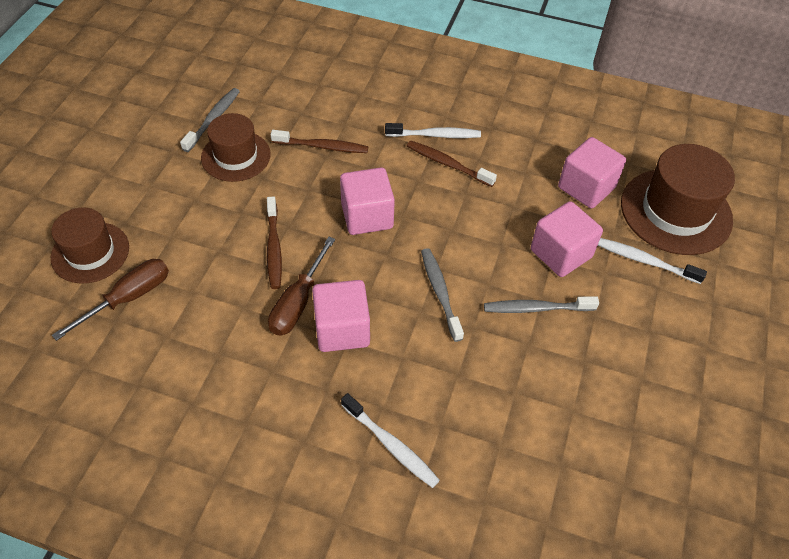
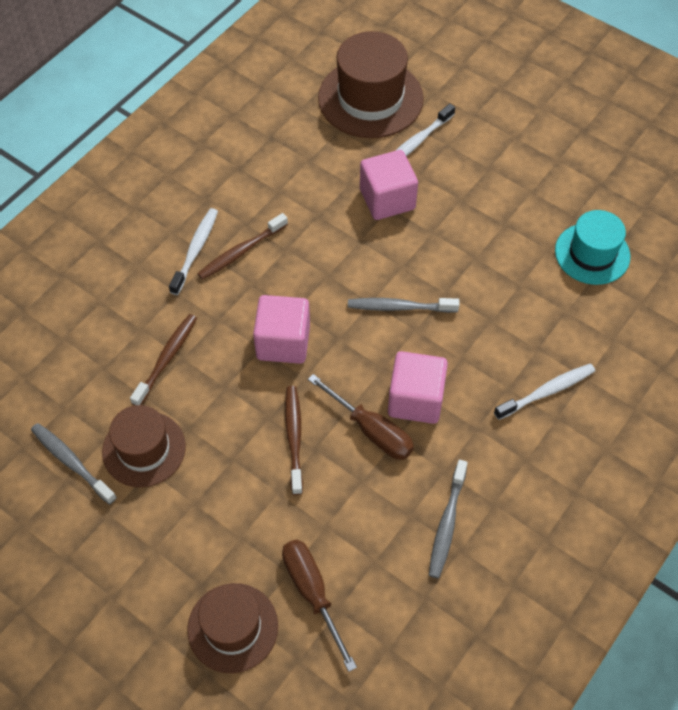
camera: 70 degrees left, 5 degrees up
(274, 248) = (294, 438): brown toothbrush -> brown toothbrush turned 105 degrees counterclockwise
(536, 308) = (441, 239): grey toothbrush -> grey toothbrush (447, 524)
(586, 188) = (317, 151): pink cube -> none
(590, 457) = (592, 254): none -> turquoise hat

